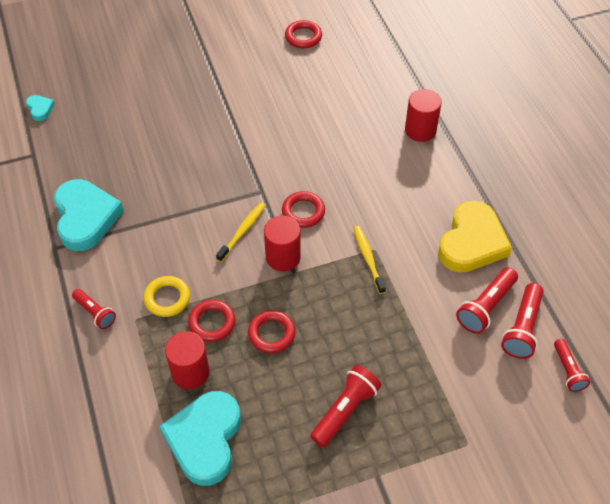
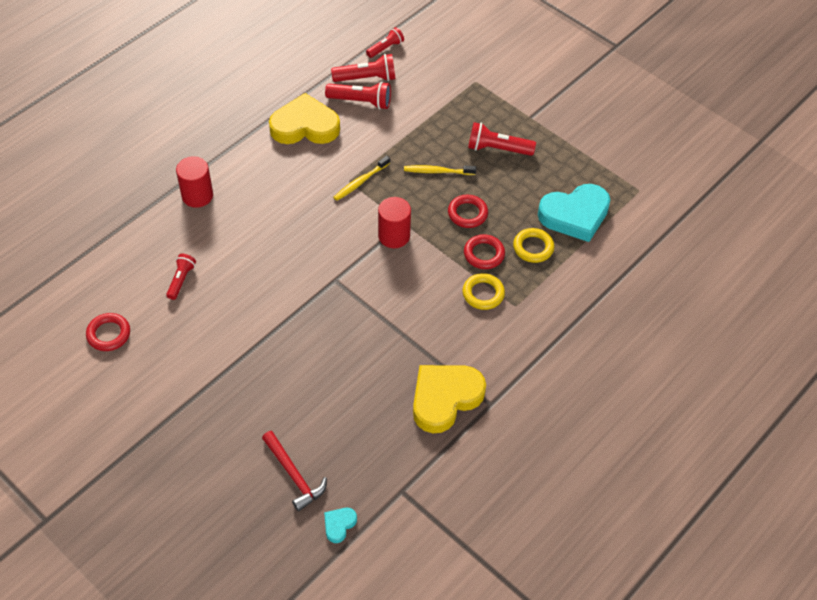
camera: 120 degrees left, 0 degrees up
(85, 217) = (445, 398): turquoise heart -> yellow heart
(95, 313) = (529, 336): red flashlight -> red flashlight (181, 280)
(100, 99) = (294, 475): none -> red hammer
(190, 372) = (533, 247): red cylinder -> yellow ring
(242, 231) = (385, 274): yellow toothbrush -> yellow toothbrush (437, 171)
(303, 212) = (339, 241): red ring -> none

